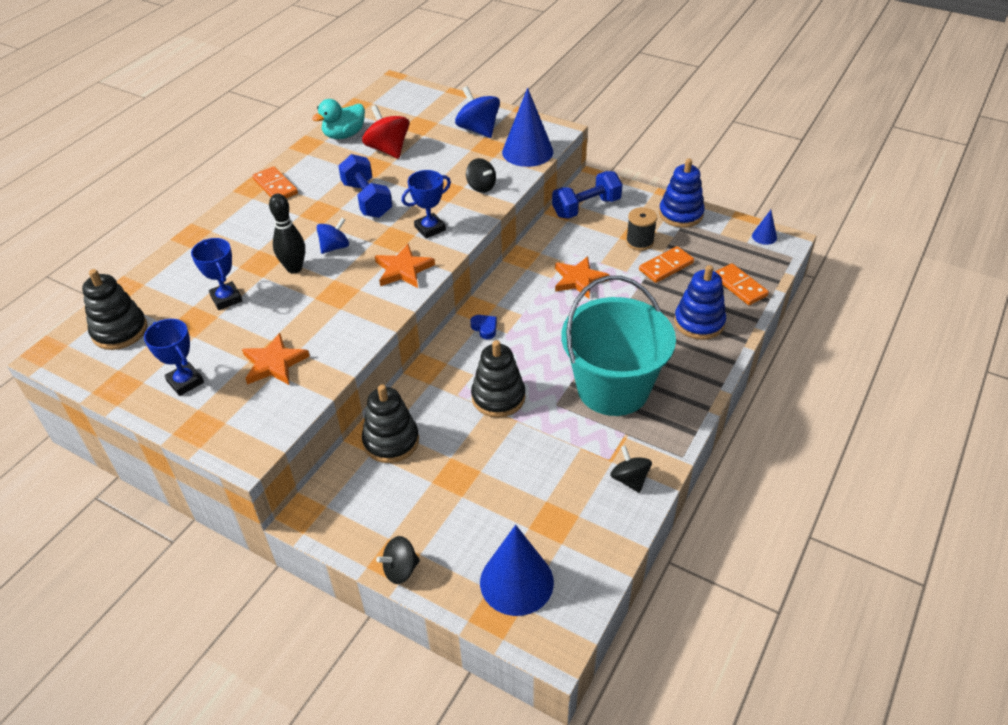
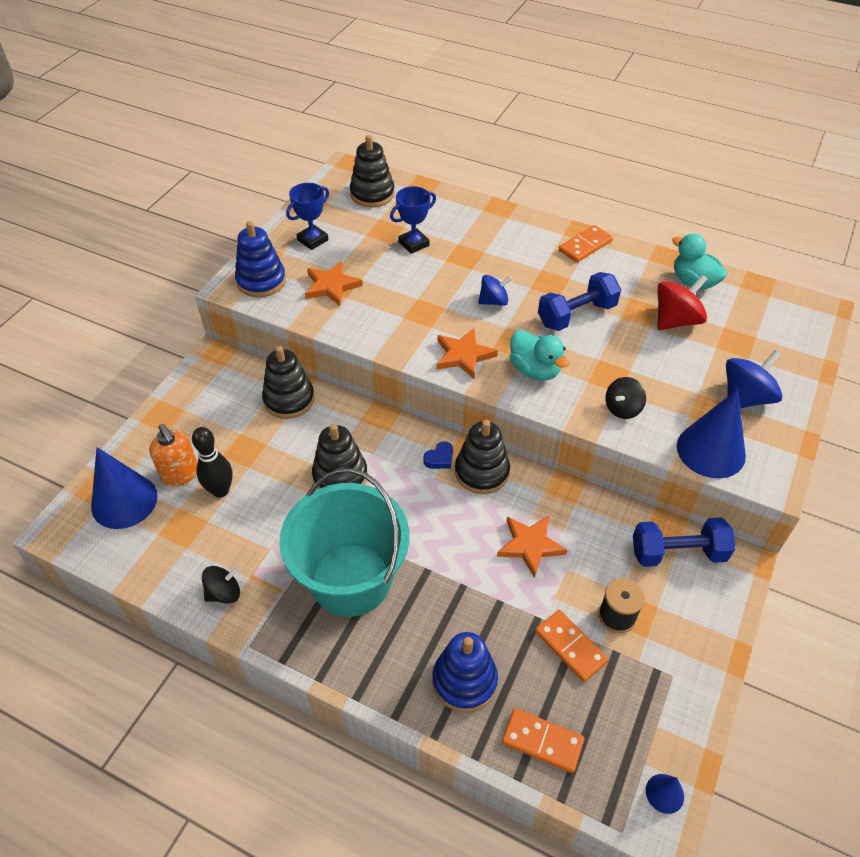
camera: 85 degrees right, 5 degrees up
(294, 268) = (459, 278): black bowling pin -> black bowling pin (220, 490)
(335, 247) = (494, 301): blue spinning top -> blue spinning top turned 60 degrees counterclockwise
(400, 569) = (152, 421): black spinning top -> none
(430, 228) = (535, 370): blue trophy -> turquoise duck
(484, 531) = (180, 474): none -> orange soap dispenser
(503, 302) = (482, 472): none -> black stacking toy
(586, 207) = (678, 553): blue dumbbell -> blue dumbbell turned 60 degrees counterclockwise
(681, 214) = (692, 673): blue stacking toy -> blue stacking toy (261, 281)
(739, 286) = (542, 741): orange domino -> orange domino turned 60 degrees clockwise

